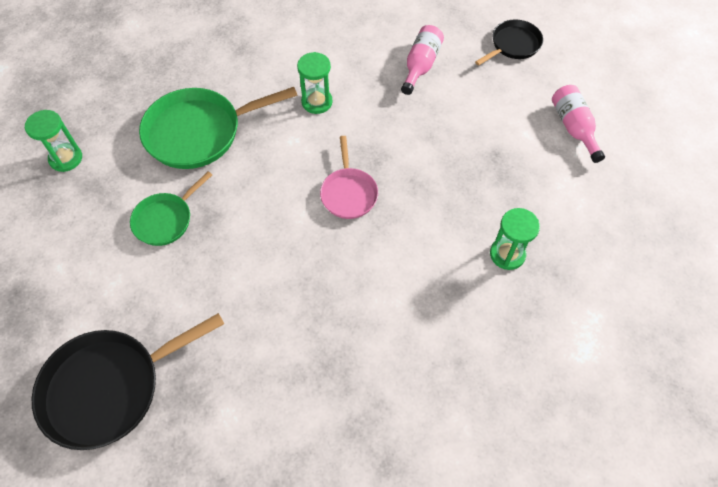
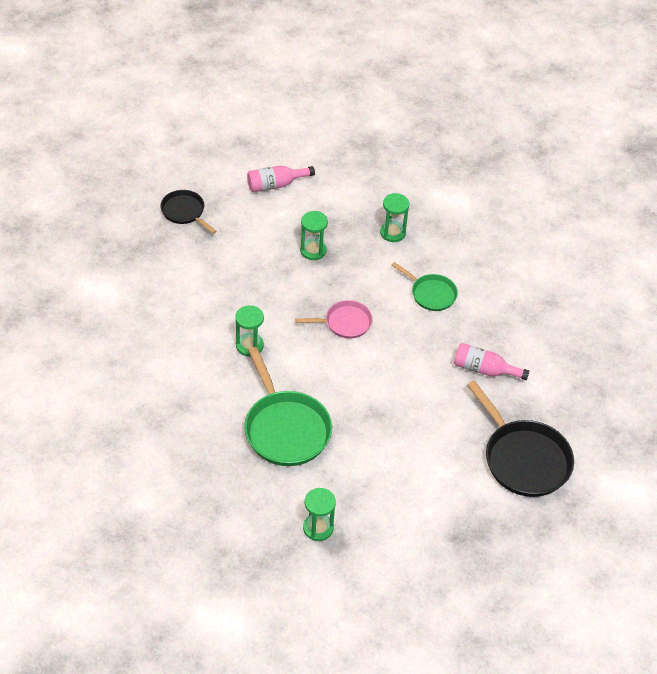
camera: 95 degrees left, 10 degrees down
(166, 219) = (378, 442): green pan -> green pan (431, 294)
(420, 65) = (207, 274): pink bottle -> pink bottle (484, 369)
(465, 163) = (313, 250): none -> green hourglass

